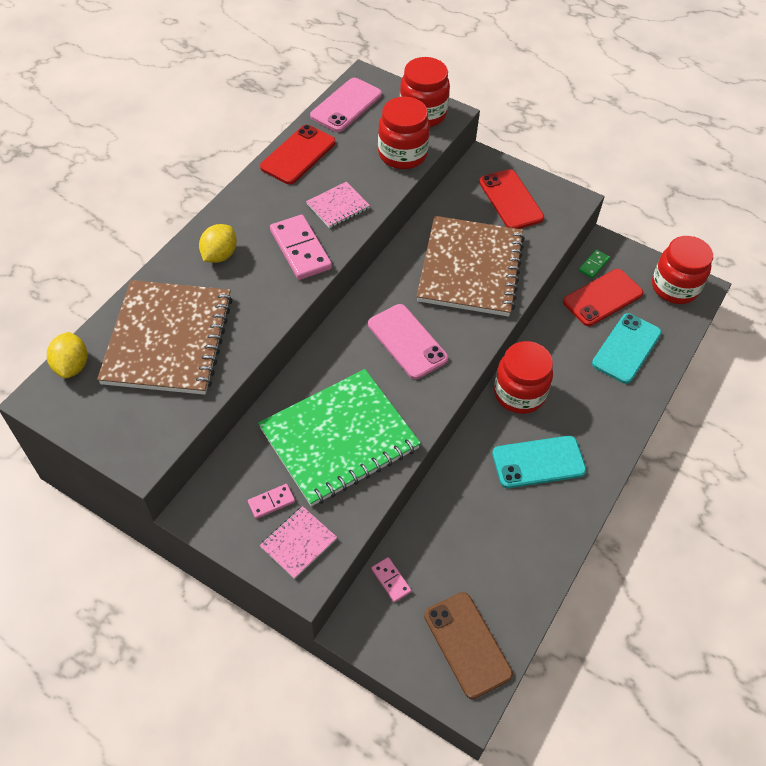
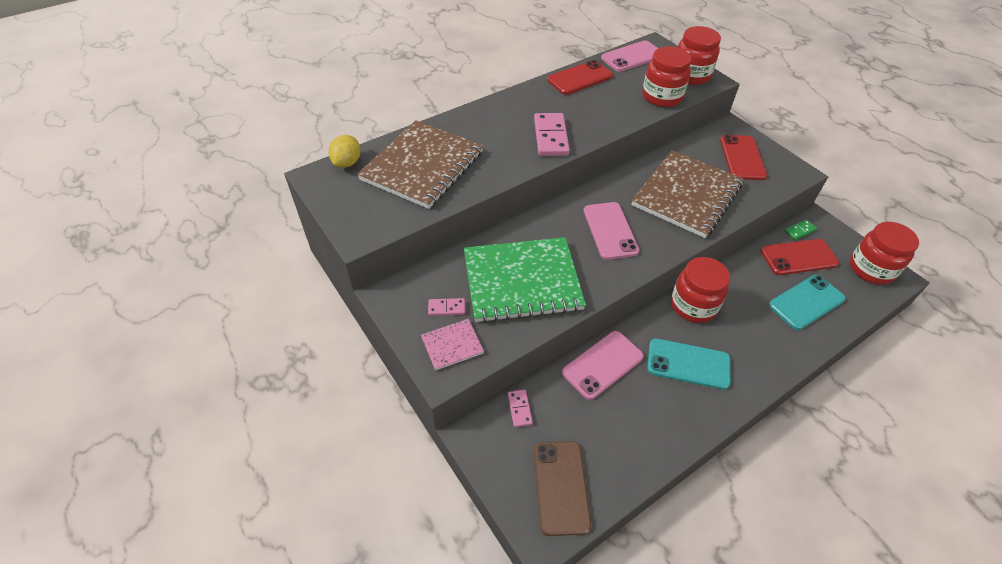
camera: 25 degrees right, 5 degrees down
(219, 255) = (488, 124): yellow lemon -> none
(338, 206) = (594, 117): pink notebook -> none
(455, 497) = (602, 365): none -> pink phone

